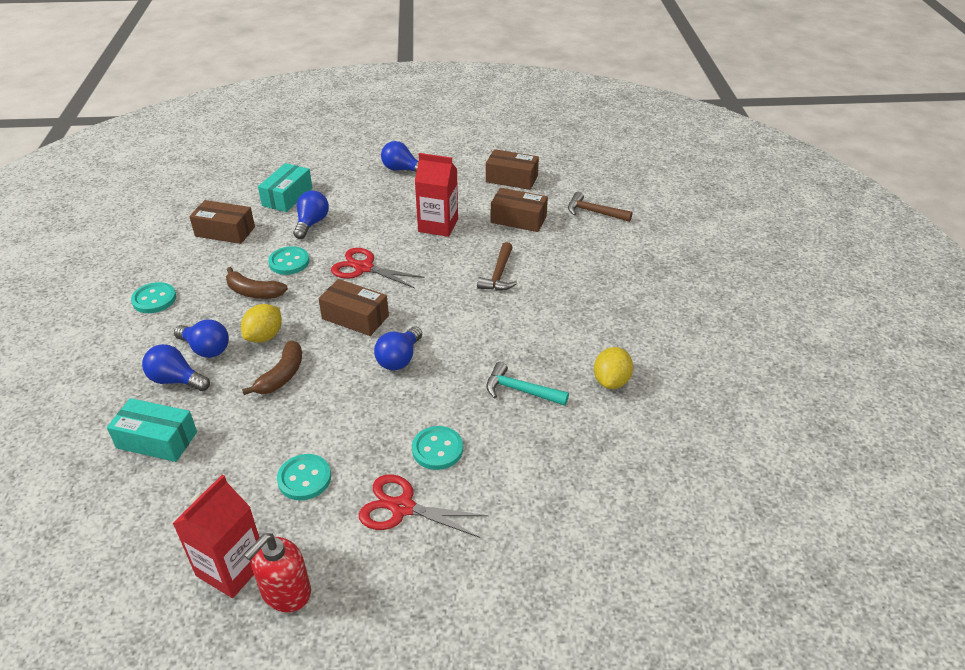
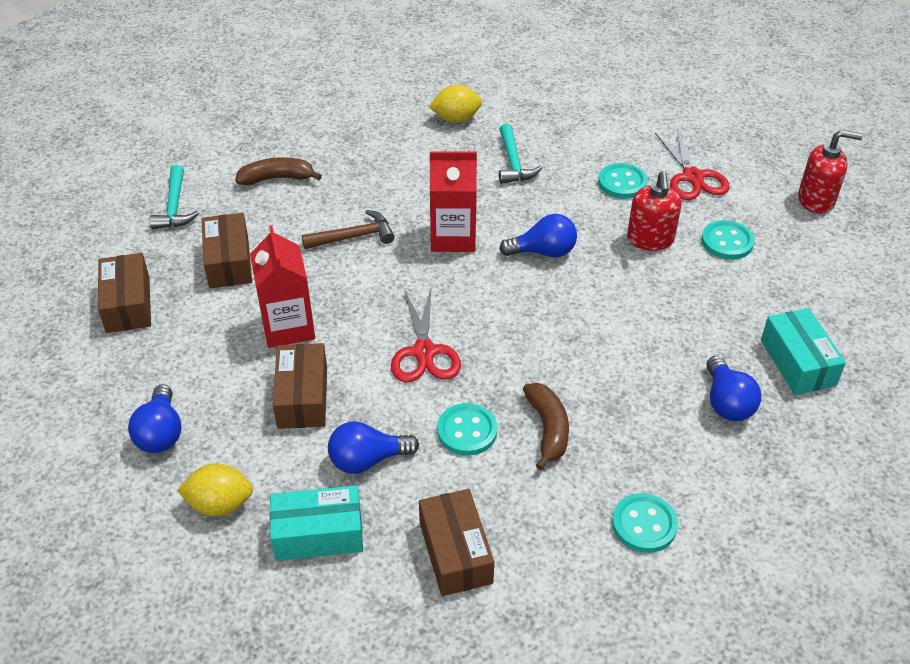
camera: 120 degrees left, 5 degrees up
(206, 349) = (667, 409): blue light bulb -> none
(231, 568) = (834, 237): red carton -> red carton (453, 237)
(264, 336) = (605, 371): yellow lemon -> yellow lemon (220, 504)
(282, 375) = (642, 323): brown banana -> brown banana (277, 178)
(354, 428) = (650, 239): none -> red soap dispenser
(355, 317) = (513, 314): brown box -> brown box (302, 397)
(594, 212) = (174, 207): brown hammer -> turquoise hammer

